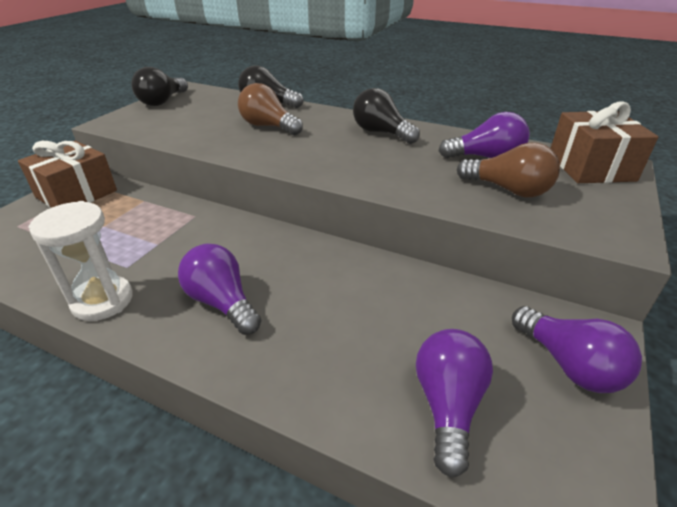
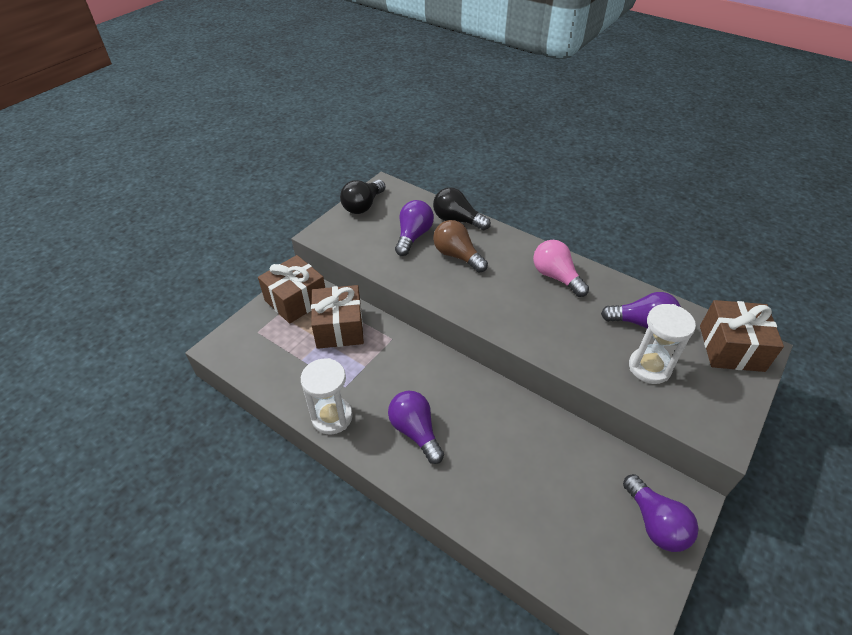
camera: 10 degrees right, 10 degrees up
(128, 212) = (339, 328): none -> brown gift
(381, 133) = (556, 277): black light bulb -> pink light bulb
(448, 405) = (562, 539): purple light bulb -> purple light bulb (413, 236)
(508, 190) = (649, 367): brown light bulb -> white hourglass

